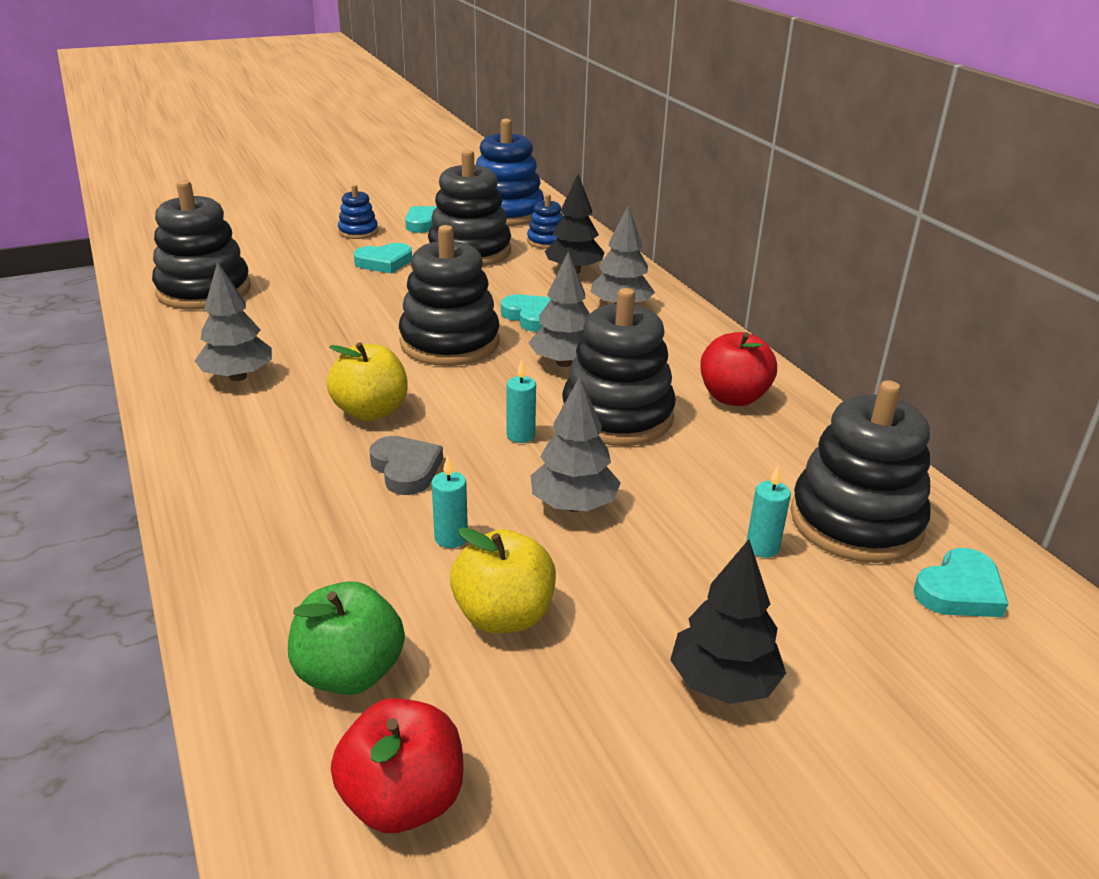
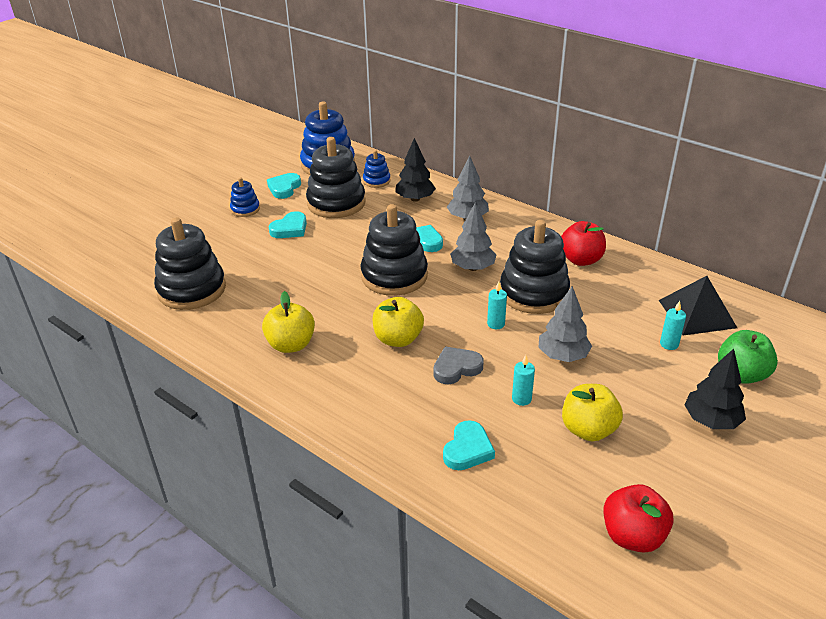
camera: 25 degrees left, 5 degrees up
(238, 377) = (291, 345): grey tree -> yellow apple
(350, 673) = (547, 490): green apple -> green apple (741, 374)
(406, 469) = (456, 368): grey heart -> grey heart turned 60 degrees counterclockwise
(856, 521) = (697, 313): black stacking toy -> black pyramid
(959, 591) = (766, 333): turquoise heart -> turquoise heart (468, 449)

